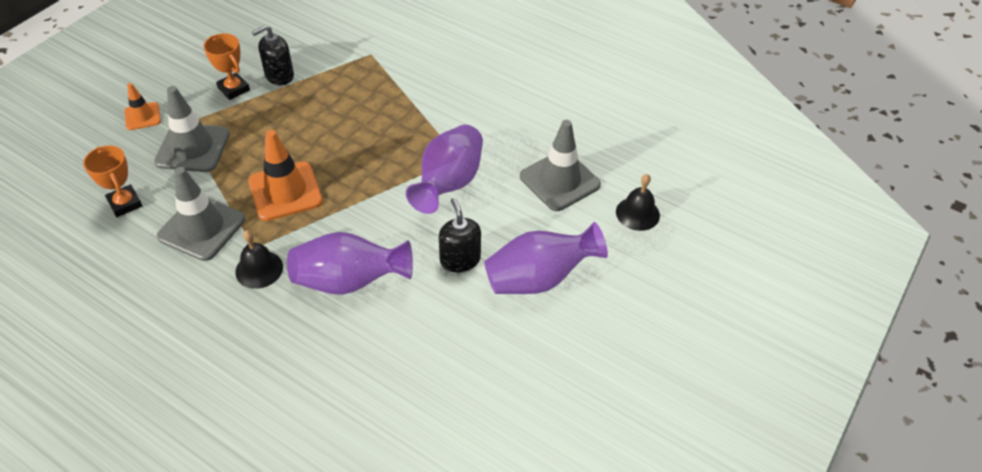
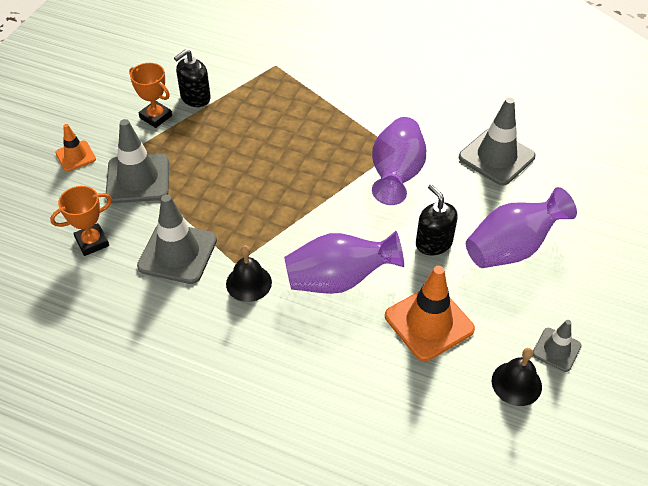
camera: 10 degrees left, 0 degrees up
(125, 203) = (92, 242): orange trophy -> orange trophy turned 75 degrees counterclockwise
(285, 191) = (245, 206): orange traffic cone -> orange traffic cone (429, 323)
(545, 393) = (556, 350): none -> grey traffic cone
(637, 213) = (577, 176): black bell -> black bell (516, 383)

